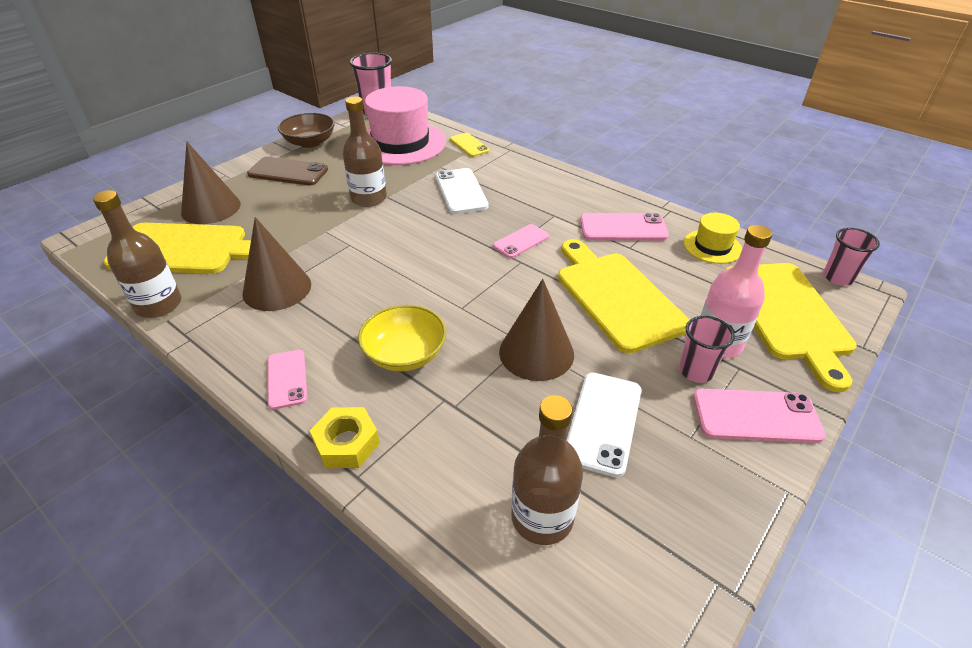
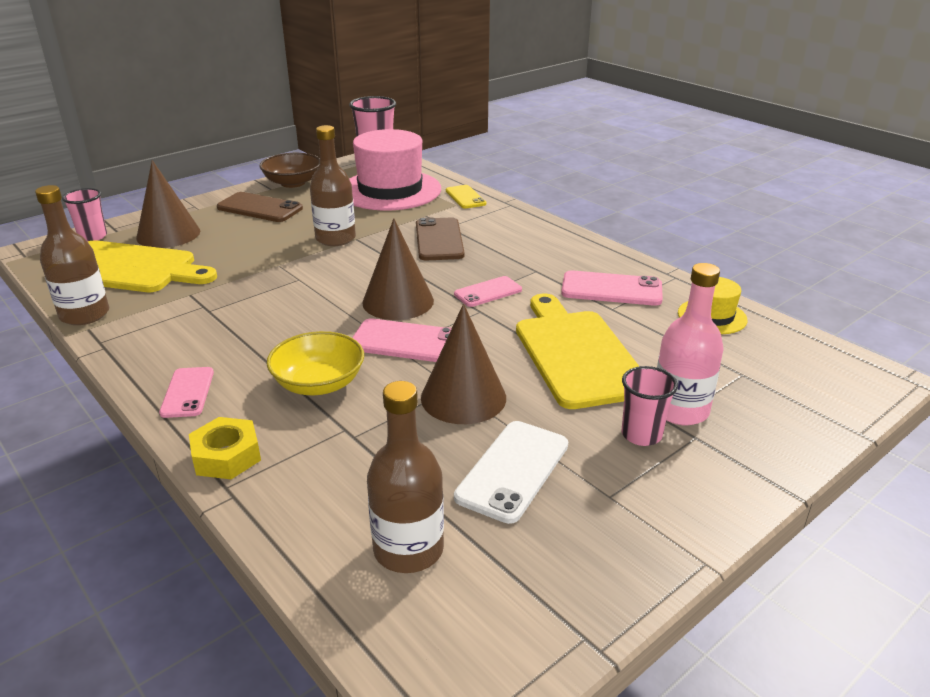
camera: 10 degrees right, 10 degrees down
(277, 288) = (208, 311): brown cone -> brown cone (398, 301)
(461, 191) = (439, 240): white phone -> brown phone
(756, 416) = (696, 486): pink phone -> pink phone (408, 342)
(788, 315) = (778, 392): yellow cutting board -> none
(838, 277) = (857, 361): pink cup -> pink cup (93, 236)

